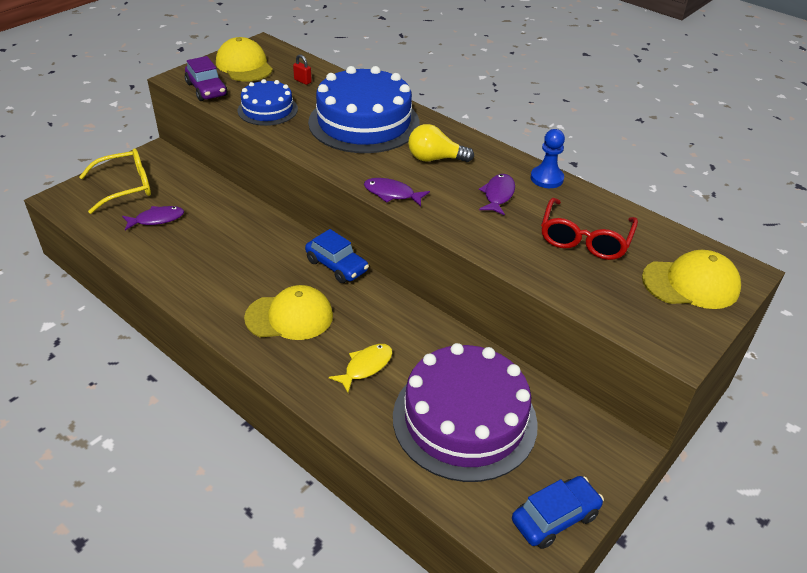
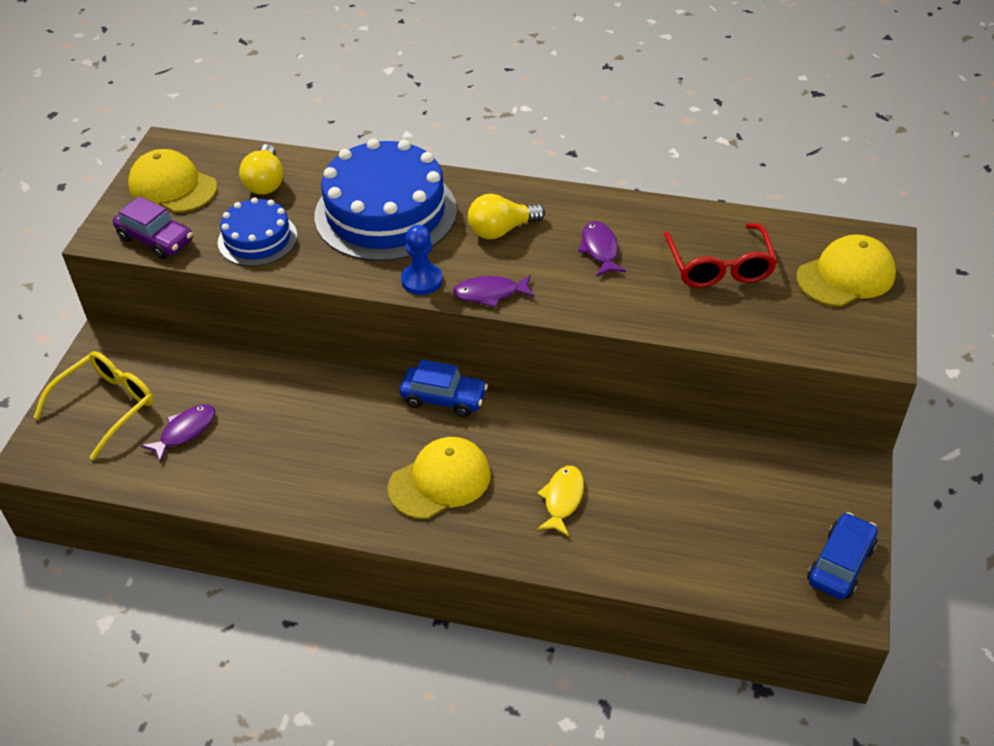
camera: 25 degrees left, 5 degrees up
(302, 81) = (265, 182): red padlock -> yellow light bulb
(464, 419) = (697, 508): purple cake -> none
(546, 178) = (633, 208): blue pawn -> blue pawn (422, 280)

